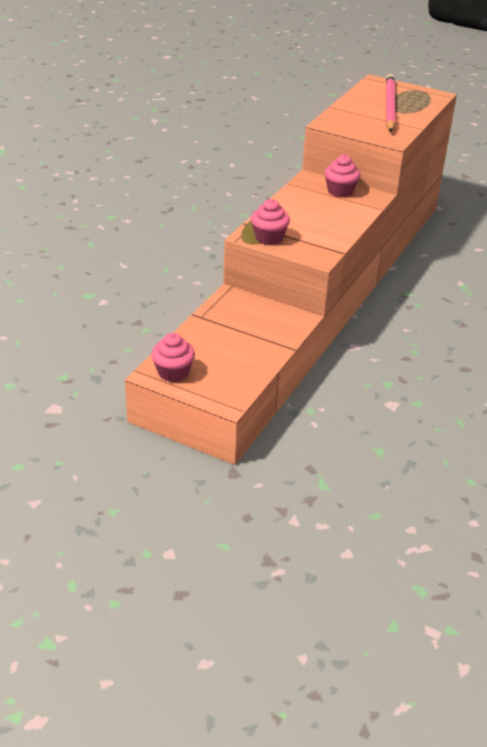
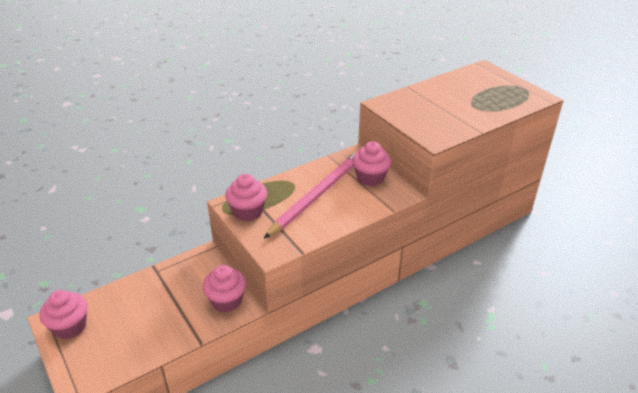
camera: 30 degrees right, 0 degrees up
(284, 318) = (226, 301): none -> pink cupcake
(389, 106) = (470, 98): pink pencil -> pink pencil (317, 195)

